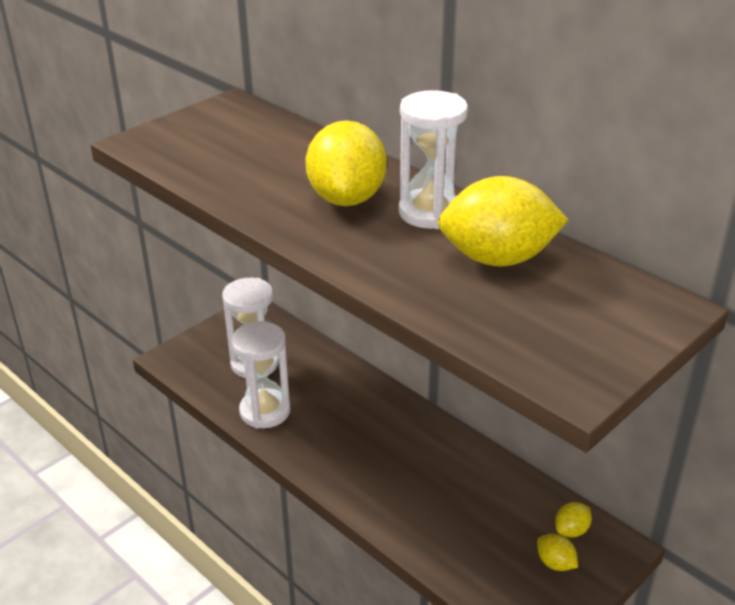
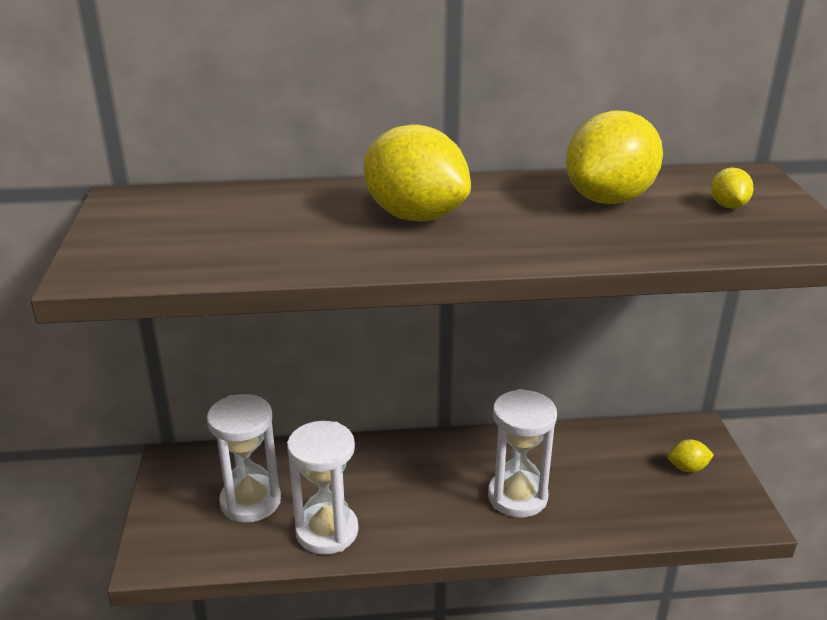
camera: 50 degrees left, 5 degrees down
(430, 212) = (497, 195): white hourglass -> white hourglass (517, 497)
(571, 530) = (661, 440): yellow lemon -> yellow lemon (728, 206)

